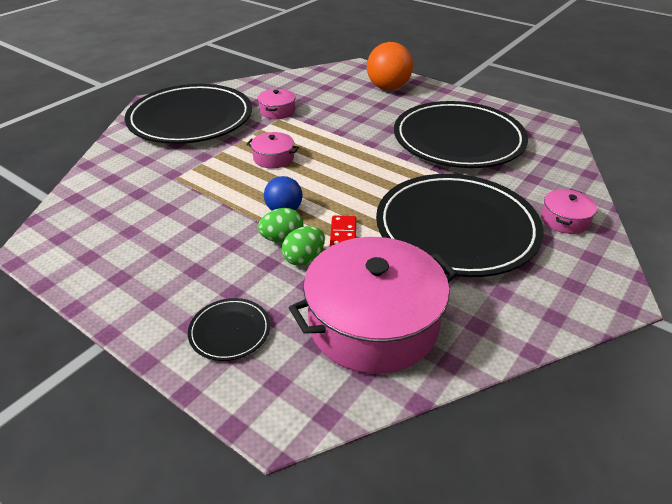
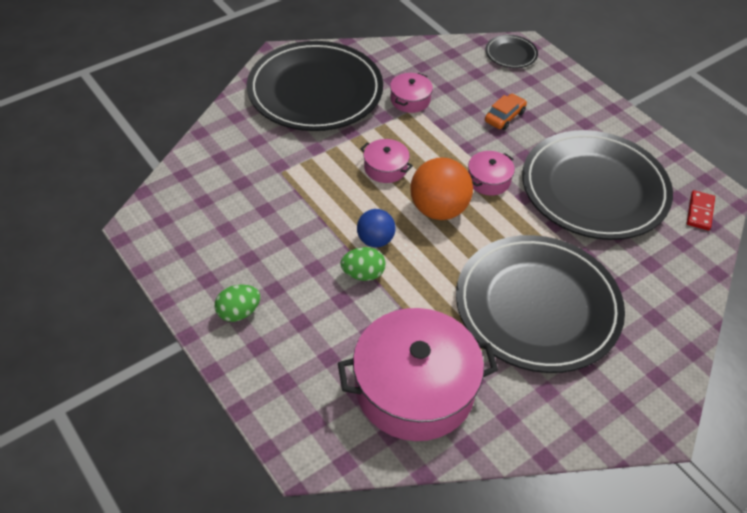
camera: 15 degrees right, 10 degrees up
(230, 331) = (288, 362): black plate -> black plate (511, 54)
(304, 258) = (376, 302): green egg -> green egg (238, 312)
(343, 235) = (422, 285): red domino -> red domino (700, 212)
(361, 108) = (504, 117): none -> orange car
(388, 88) = (548, 90): orange ball -> orange ball (438, 209)
(564, 220) = (656, 325): pink pot -> pink pot (488, 180)

